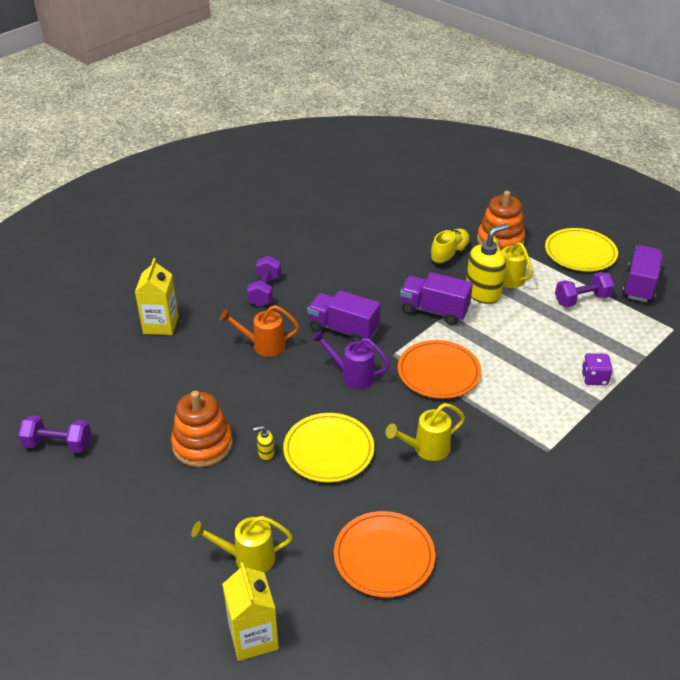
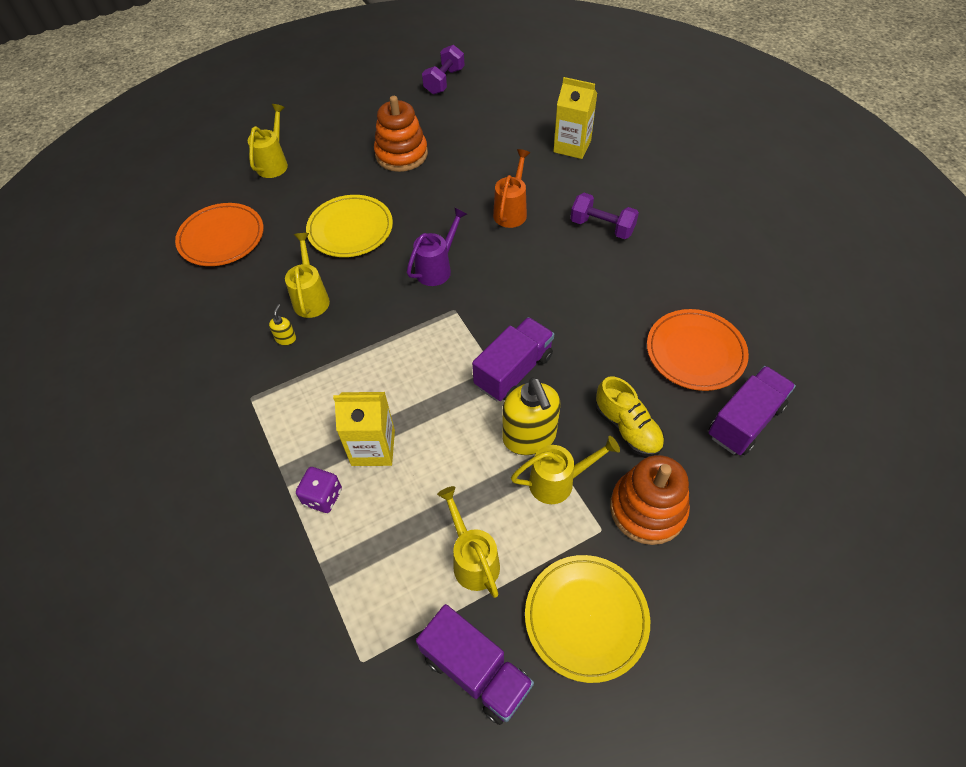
camera: 110 degrees right, 15 degrees up
(253, 637) = (209, 156): yellow carton -> yellow carton (373, 447)
(266, 453) = (370, 189): yellow soap dispenser -> yellow soap dispenser (286, 339)
(343, 329) = (512, 278): purple truck -> purple truck (745, 421)
(438, 372) = (408, 341): orange plate -> orange plate (695, 352)
(582, 299) = (473, 560): purple dumbbell -> yellow watering can

